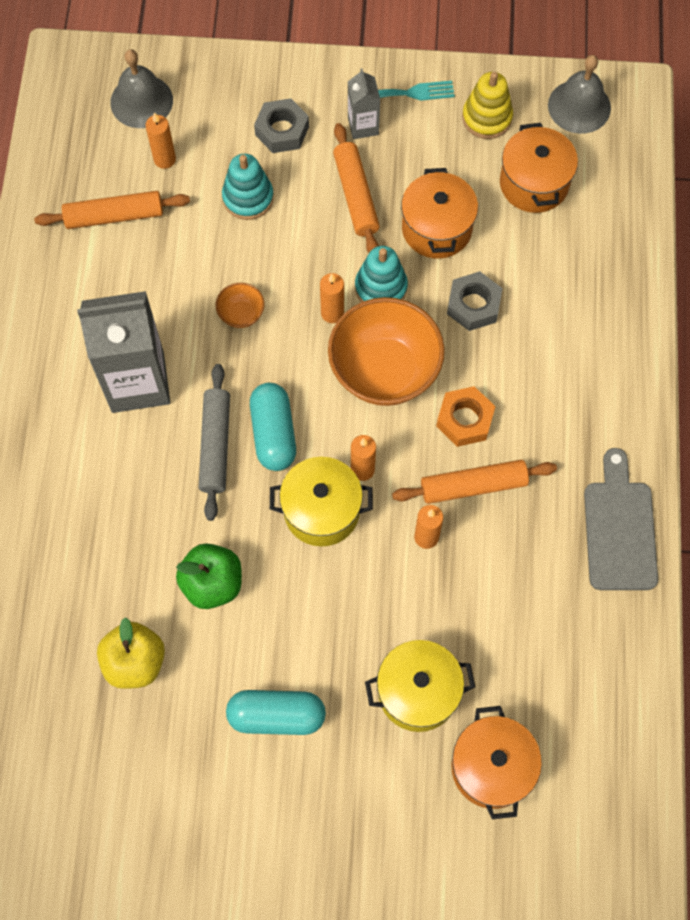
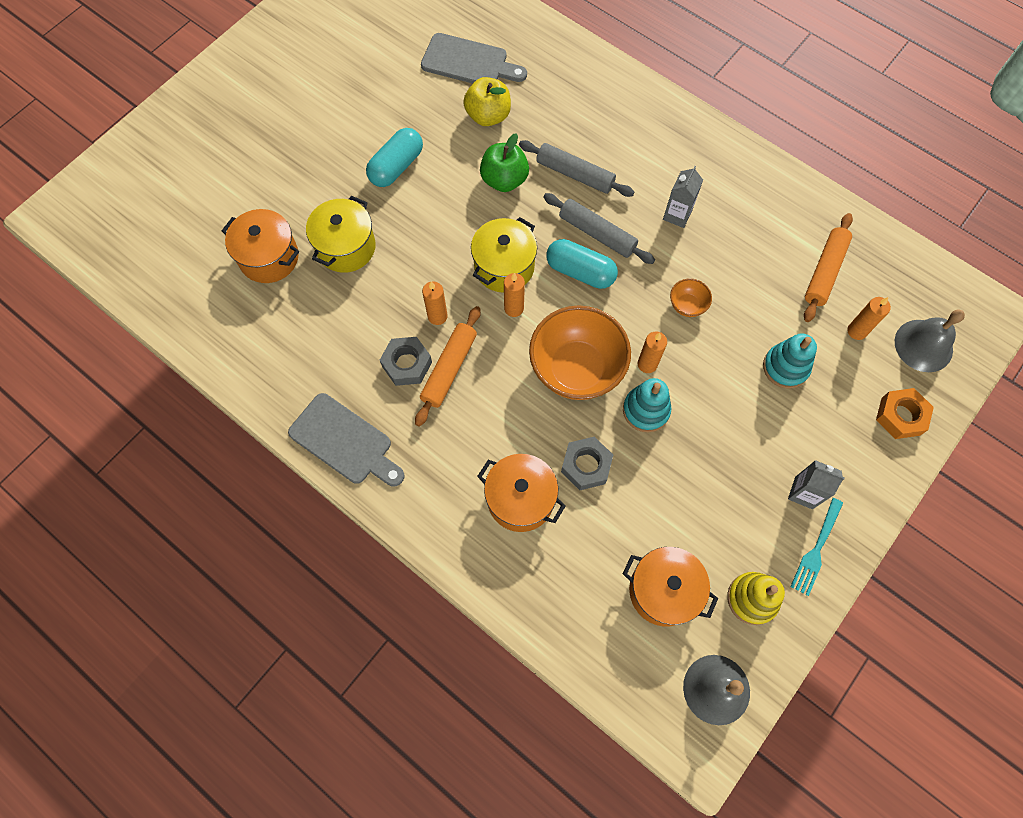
camera: 125 degrees right, 0 degrees up
(68, 741) = (469, 62): none -> grey cutting board
(138, 382) = (677, 215): grey carton -> grey carton, size x0.49
(153, 514) = (575, 174): none -> grey rolling pin
(282, 131) = (835, 428): grey nut -> grey nut (407, 364)
(356, 195) = (739, 445): orange rolling pin -> none
(436, 228) = (670, 484): orange pot -> orange pot (520, 499)
(464, 420) = (500, 396): orange nut -> orange nut (900, 416)

